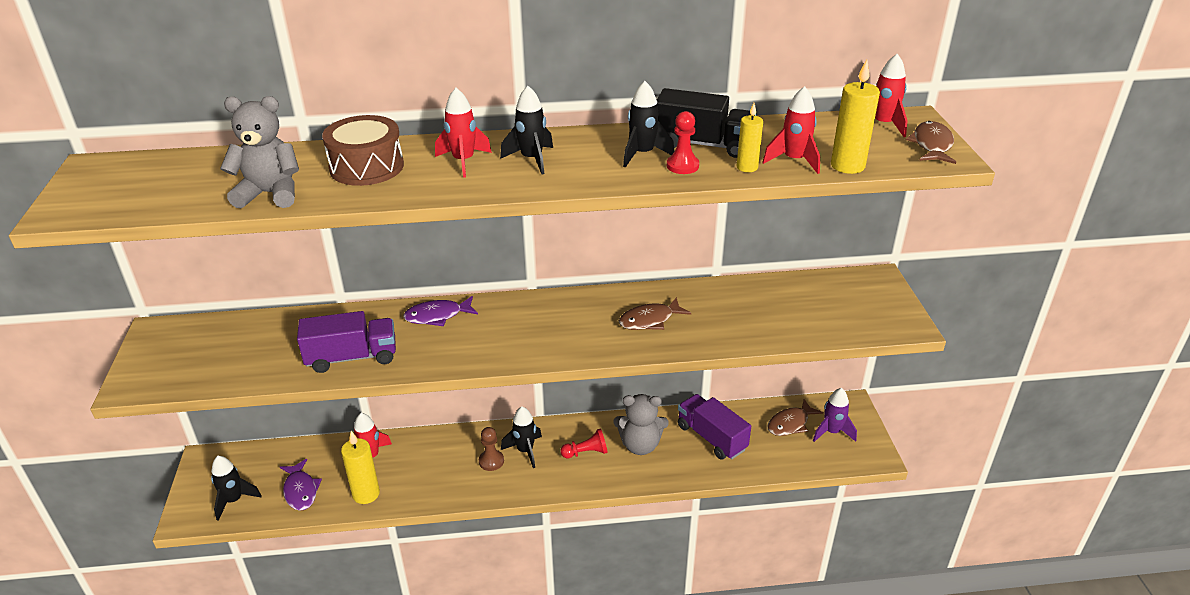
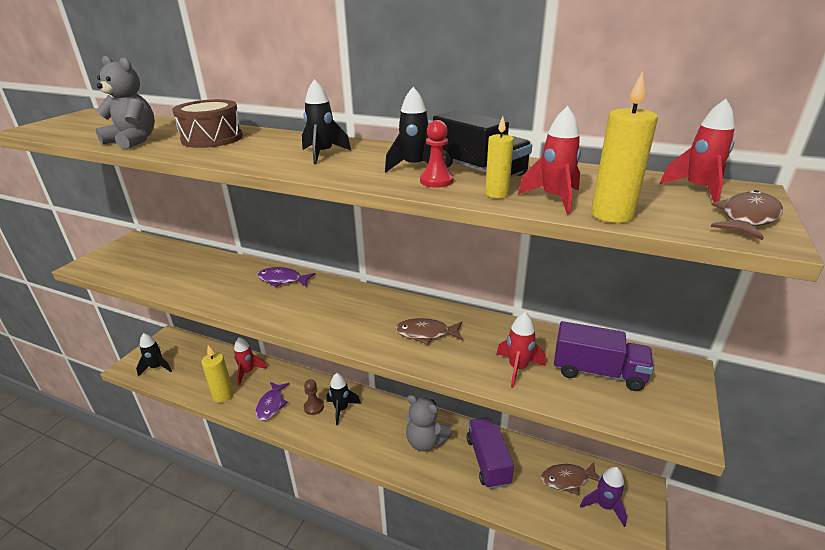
camera: 30 degrees right, 5 degrees down
(301, 490) = (193, 377): purple fish -> purple fish (271, 405)
(352, 357) = (204, 289): purple truck -> purple truck (598, 372)
(463, 161) = (275, 146): red rocket -> red rocket (517, 368)
(586, 452) = (381, 429): red pawn -> none

